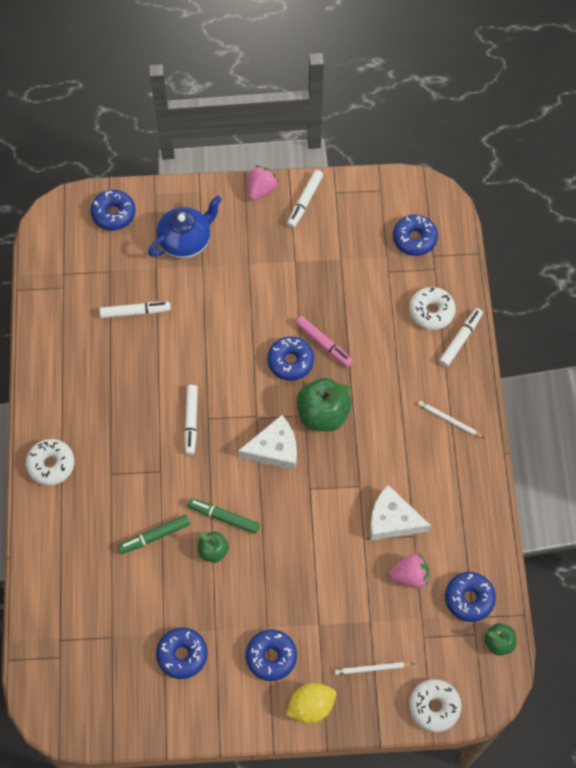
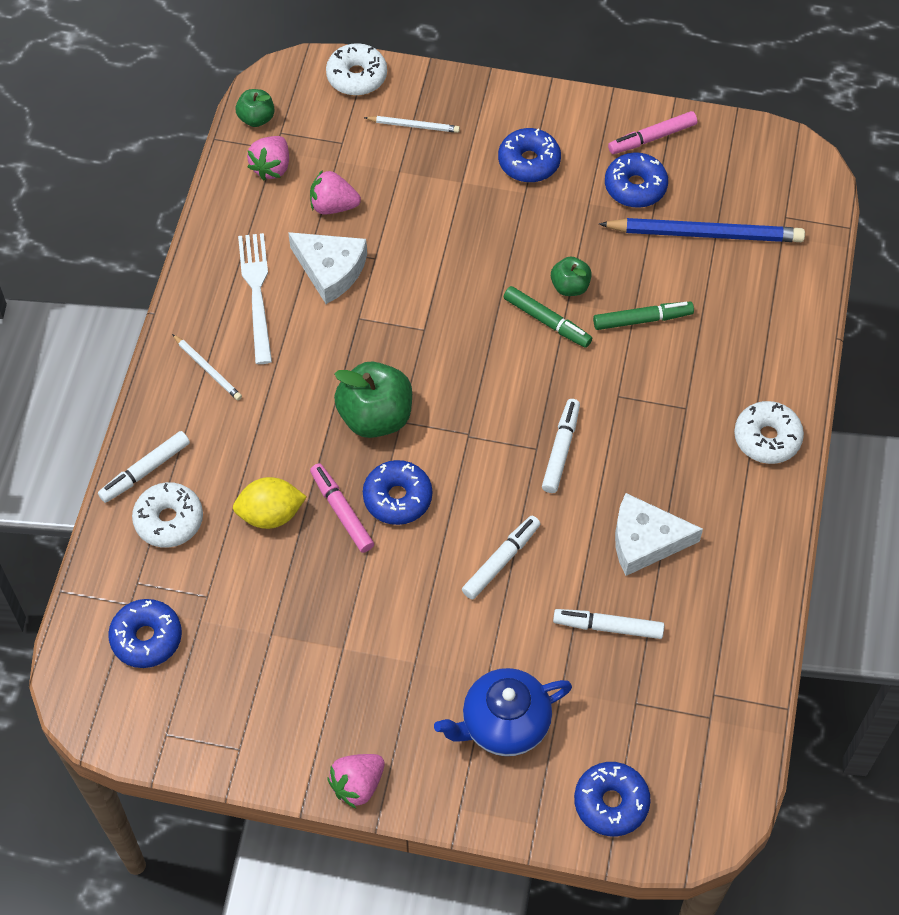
camera: 165 degrees left, 5 degrees down
(120, 625) = (705, 233): none -> blue pencil
(177, 708) = (652, 138): none -> pink marker
(274, 449) = (456, 388): white cheese -> white cheese (645, 540)
(305, 201) = (293, 746): white marker -> white marker (500, 561)
(311, 706) = (497, 106): yellow lemon -> yellow lemon (270, 514)
(438, 487) = (257, 293): none -> white fork
(469, 599) = (271, 167): blue donut -> pink strawberry

